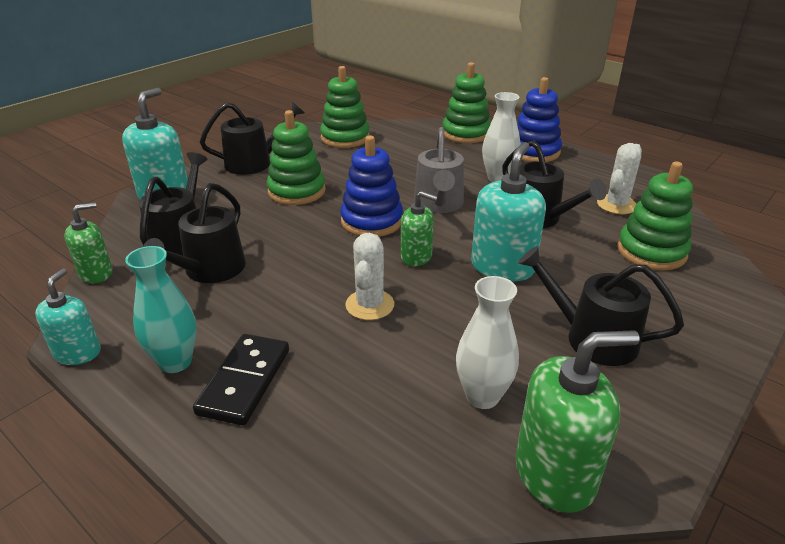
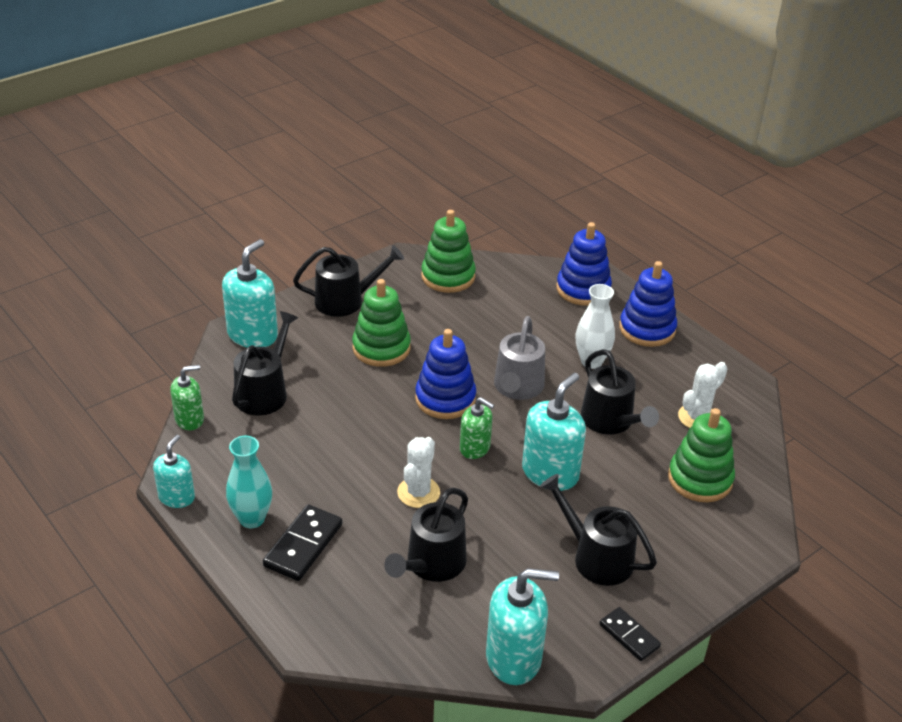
camera: 10 degrees right, 5 degrees up
(210, 270) = (287, 433): black watering can -> black watering can (432, 564)
(466, 133) = (583, 289): green stacking toy -> blue stacking toy
(482, 396) = (484, 591): white vase -> none
(555, 474) = (514, 658): green soap dispenser -> turquoise soap dispenser
(678, 418) = (629, 636): none -> black domino

